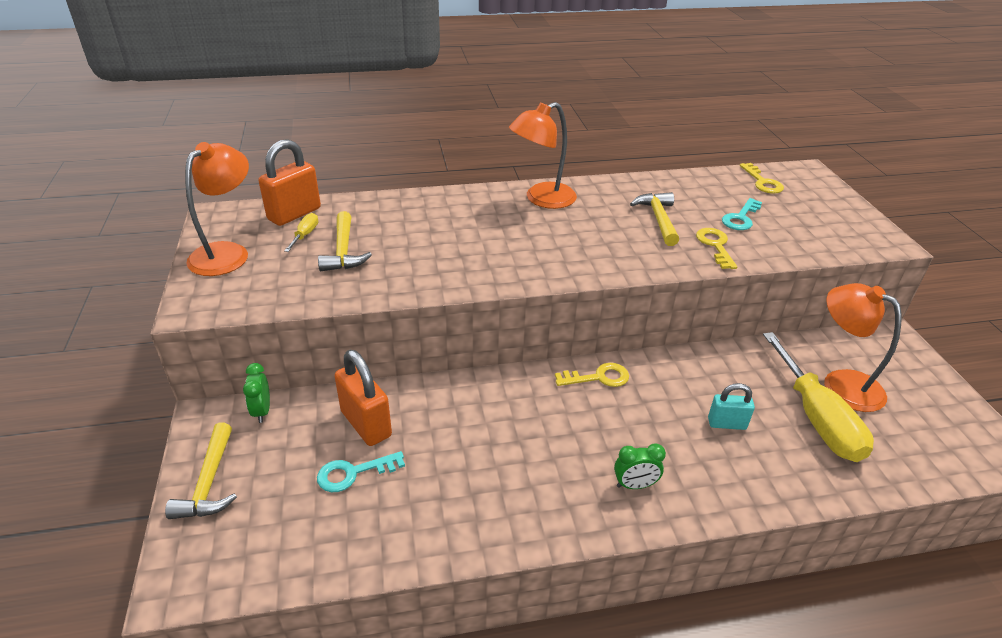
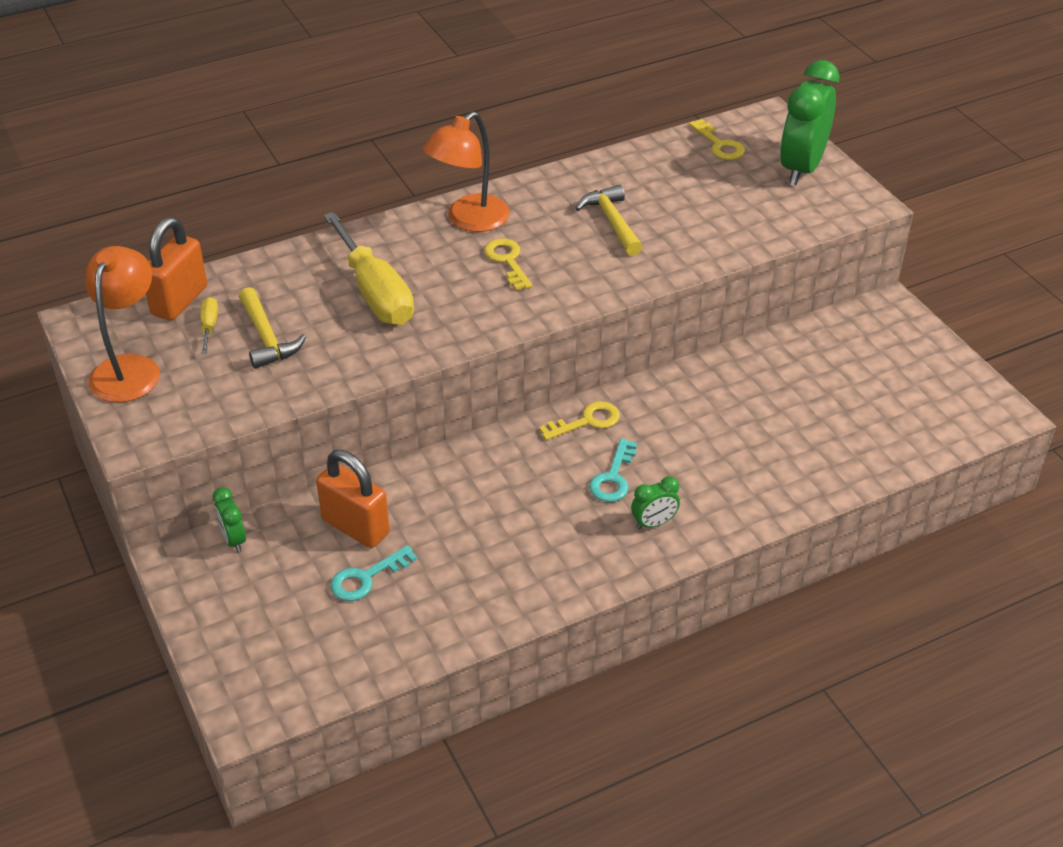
camera: 15 degrees left, 5 degrees up
(209, 483) = (219, 622): yellow hammer -> none
(715, 245) = (682, 245): yellow key -> yellow key (507, 261)
(726, 423) = (731, 441): turquoise padlock -> none
(740, 218) = (703, 202): turquoise key -> turquoise key (613, 477)
(816, 418) = (819, 416): yellow screwdriver -> yellow screwdriver (375, 293)
(831, 208) = (801, 168): none -> green clock
(841, 383) = (840, 372): orange lamp -> none

